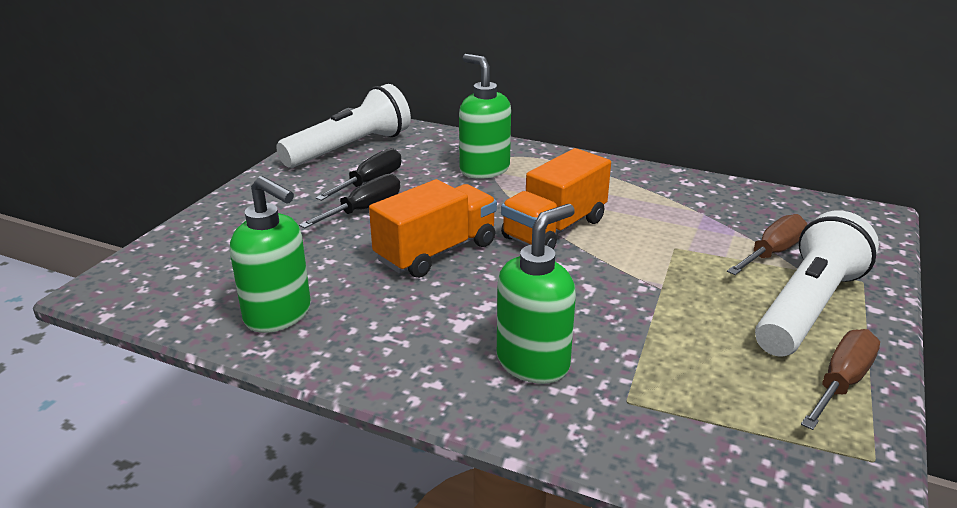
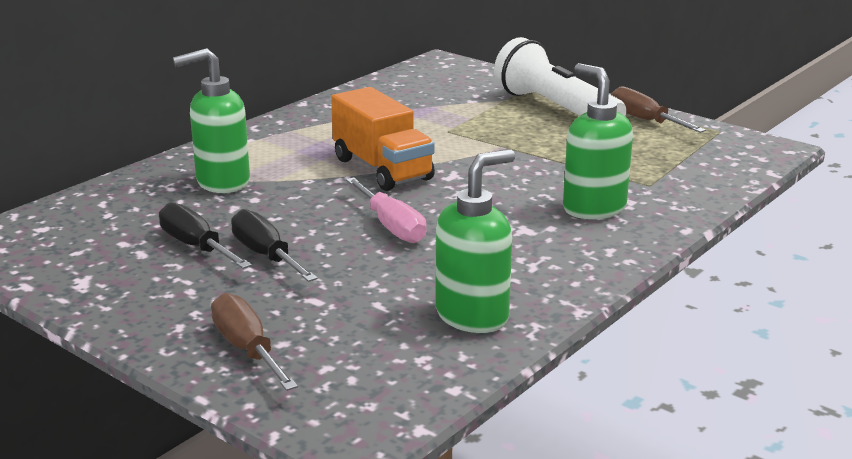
camera: 75 degrees left, 5 degrees down
(350, 148) = (77, 252): white flashlight -> none
(436, 252) = (391, 226): orange truck -> pink screwdriver
(772, 253) = (475, 102): brown screwdriver -> brown screwdriver (247, 349)

